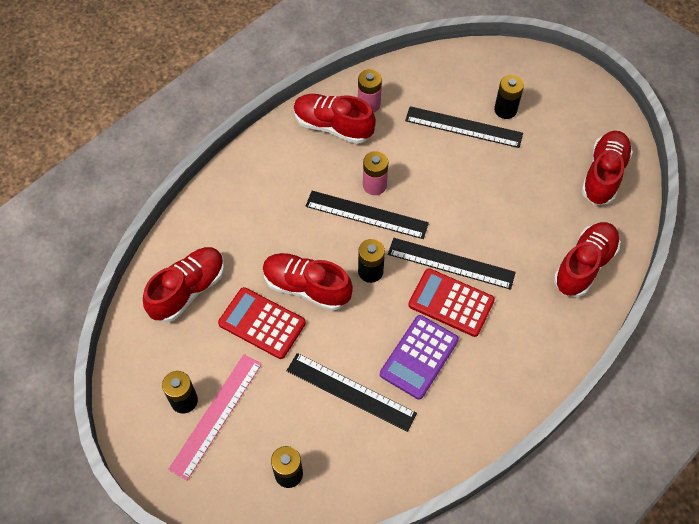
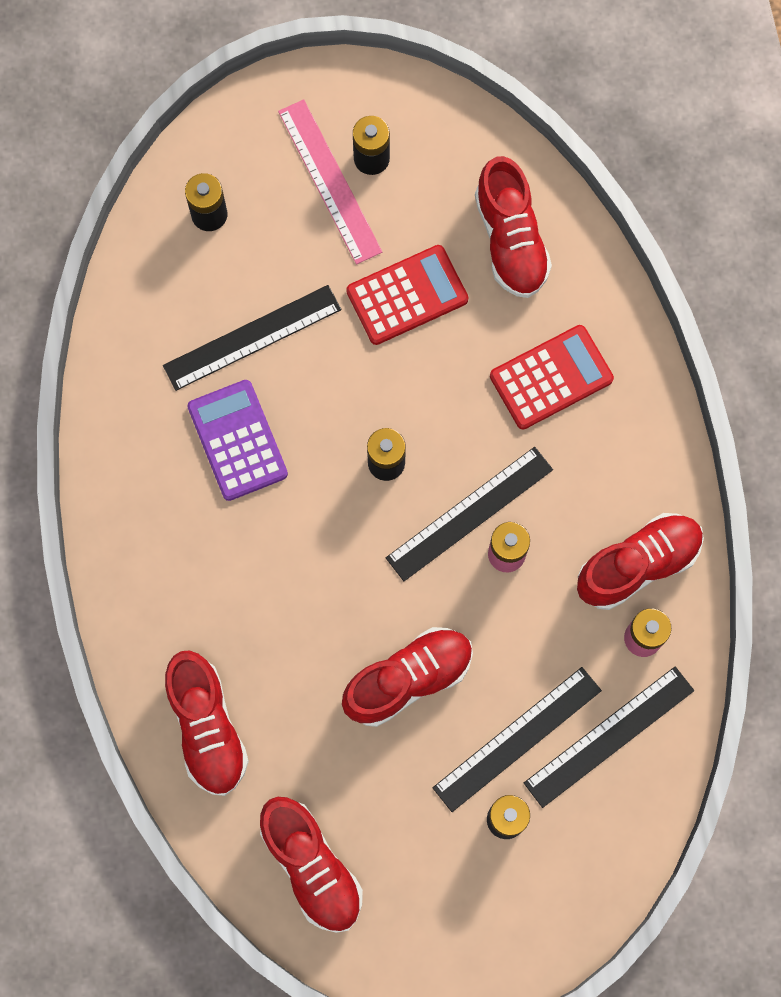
camera: 125 degrees right, 15 degrees up
(306, 287) = (418, 375): red shoe -> red shoe (408, 679)
(451, 263) = (328, 567): black ruler -> black ruler (609, 736)
(451, 303) = (277, 527): red calculator -> red calculator (551, 378)

